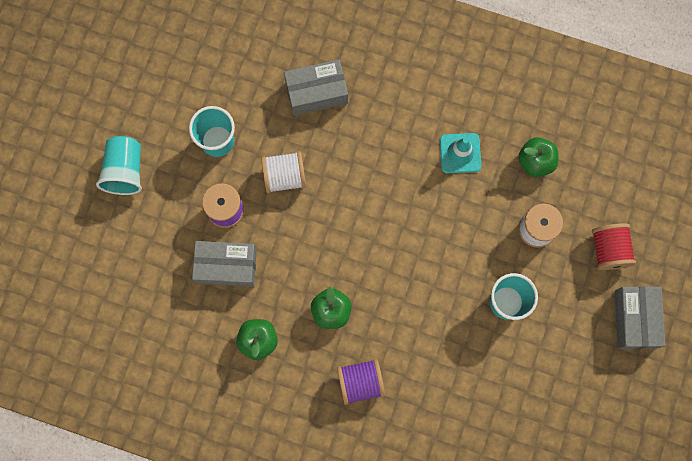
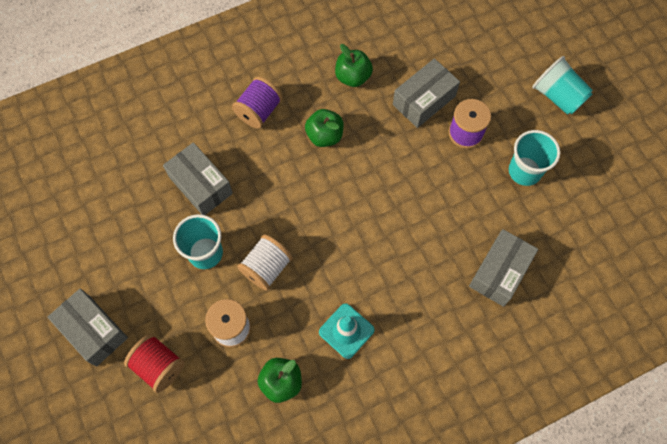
camera: 135 degrees right, 10 degrees down
(285, 176) = (452, 191): white spool -> white spool (266, 268)
(462, 361) = (201, 185): none -> grey box

